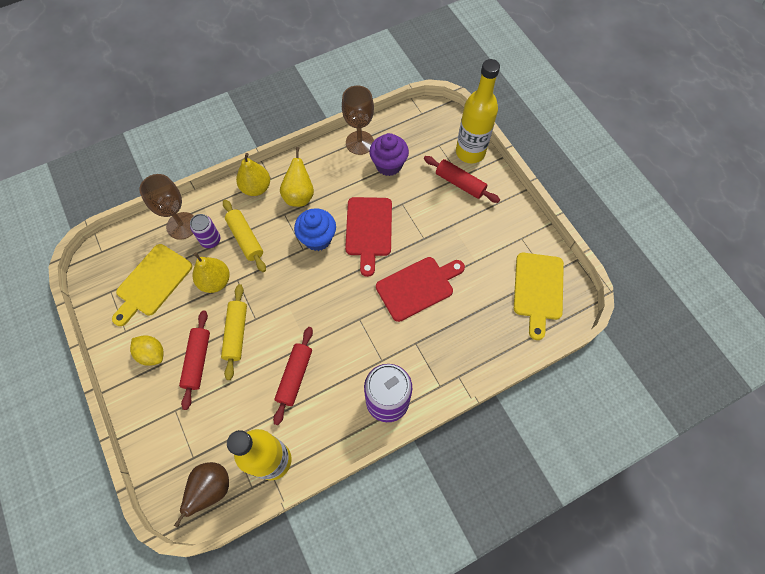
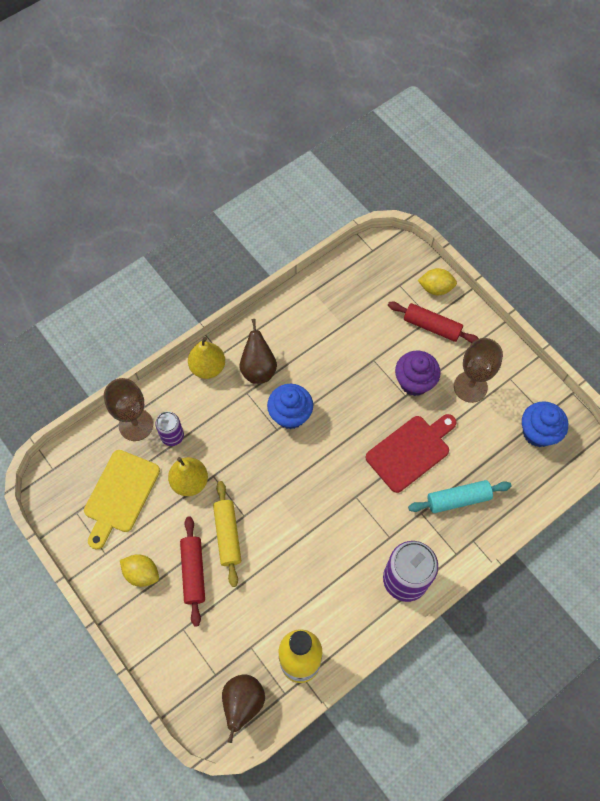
camera: 10 degrees left, 0 degrees up
(245, 239) = (211, 428): yellow rolling pin -> none
(295, 376) = (302, 570): red rolling pin -> none
(299, 196) = (258, 369): yellow pear -> brown pear
(359, 143) = (311, 296): brown goblet -> brown goblet (470, 387)
(369, 230) = (344, 396): red cutting board -> none
(388, 165) = (349, 317): purple cupcake -> purple cupcake (414, 382)
(452, 337) = (458, 499): none -> turquoise rolling pin
(470, 152) = (435, 288): yellow bottle -> yellow lemon
(538, 289) = (538, 432): yellow cutting board -> blue cupcake

